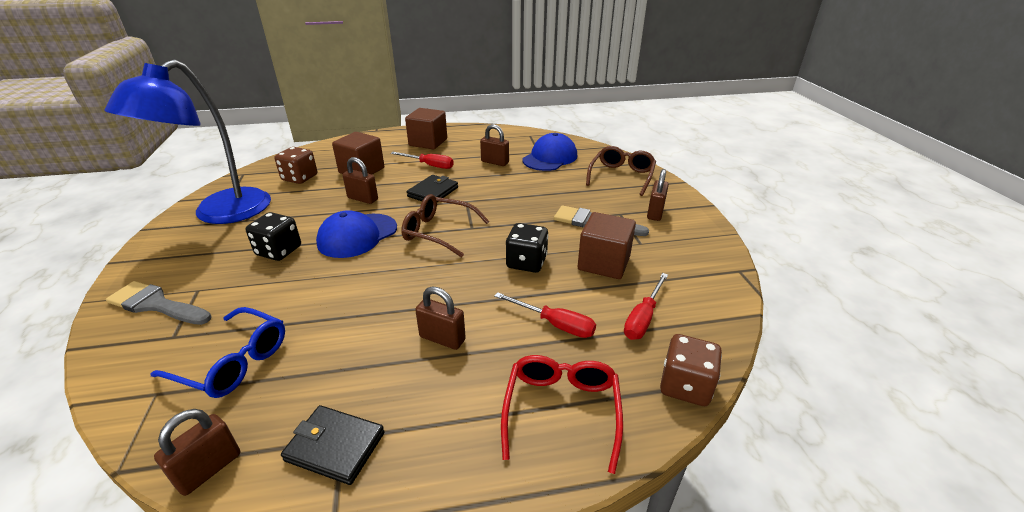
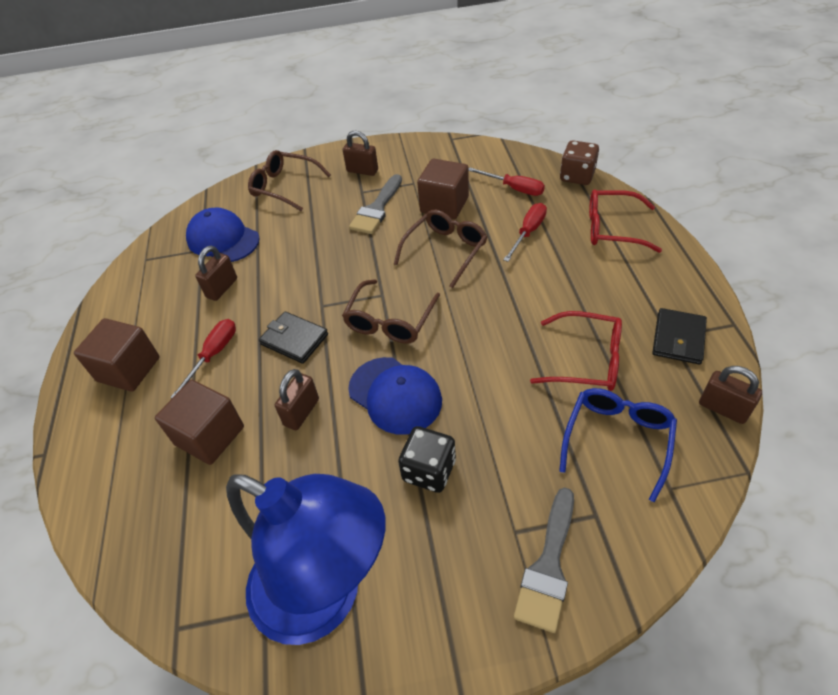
camera: 85 degrees left, 15 degrees up
(299, 178) = (216, 519): brown dice -> none
(340, 352) = (586, 360): none -> red glasses
(442, 338) = (556, 296): brown padlock -> none
(526, 262) = (445, 251): black dice -> brown glasses

